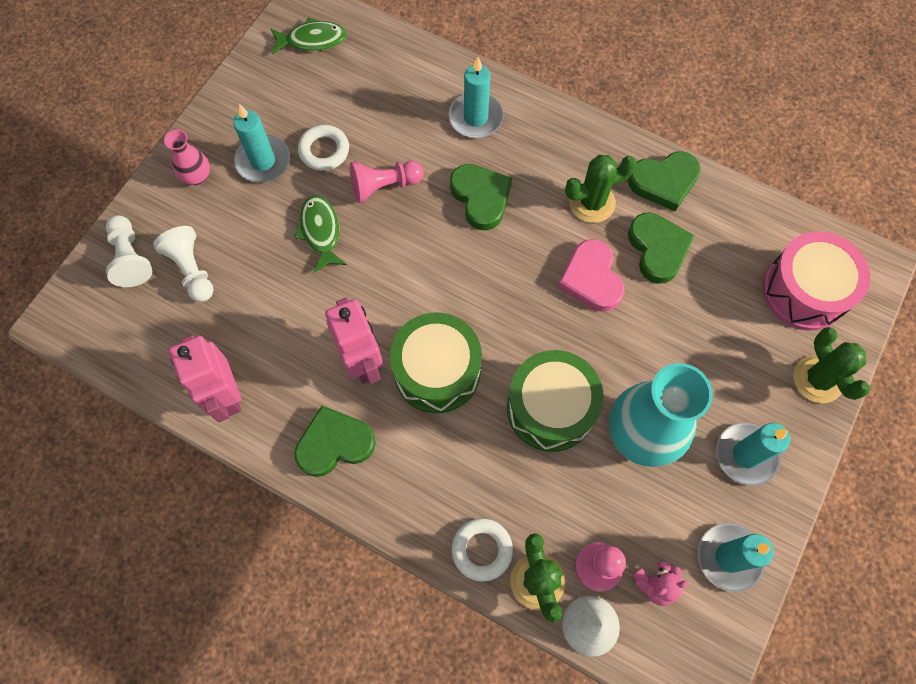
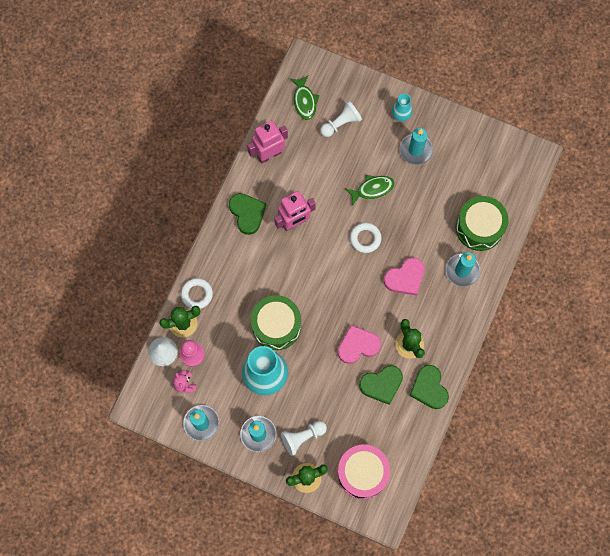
camera: 85 degrees right, 5 degrees up
(131, 258) = (345, 90): white pawn -> white pawn (302, 437)
(197, 177) = (401, 115): pink vase -> turquoise vase
(312, 40) = (508, 165): green fish -> green fish (304, 101)
(324, 151) = (427, 183): white ring -> white ring (365, 238)
(384, 186) = (407, 221): pink pawn -> none
(437, 371) = (292, 262): green drum -> green drum (479, 227)
(481, 198) = (405, 278): green heart -> pink heart

